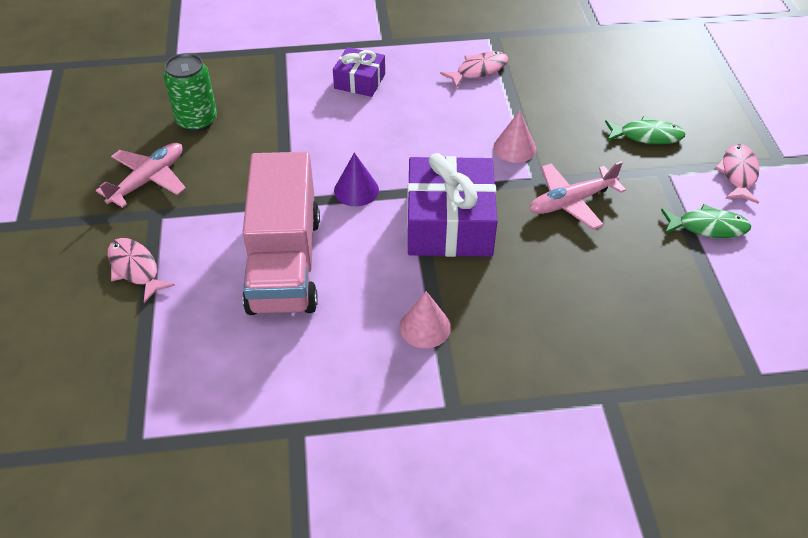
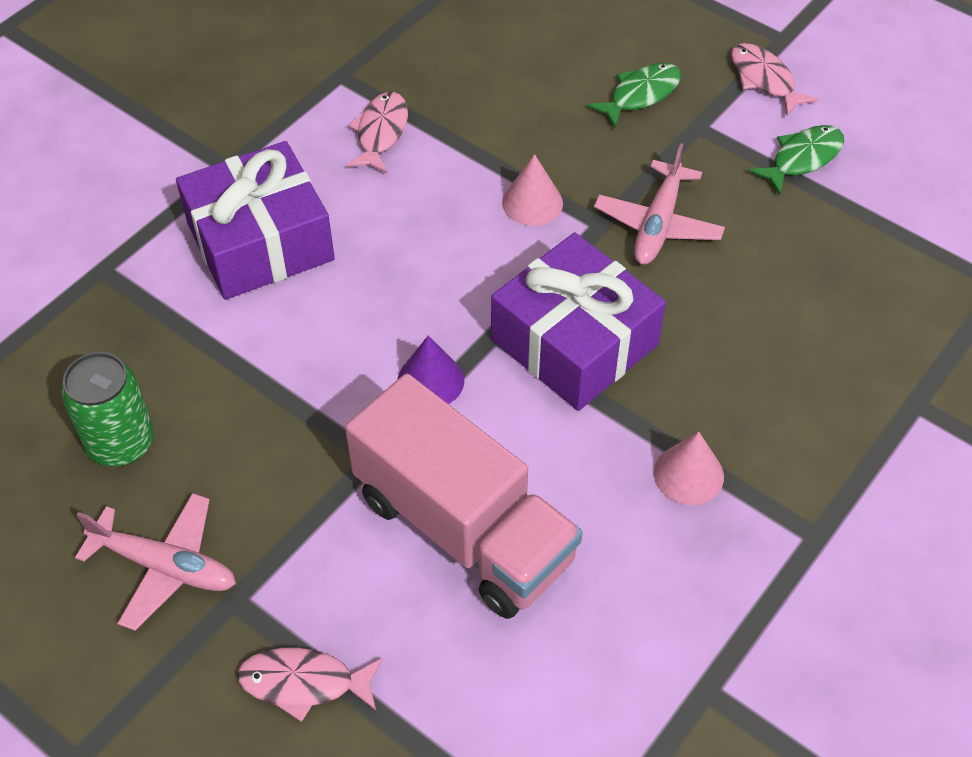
camera: 45 degrees left, 5 degrees up
(148, 180) = (165, 566): pink plane -> pink plane turned 120 degrees clockwise
(359, 81) = (260, 242): purple gift -> purple gift, size x1.82

